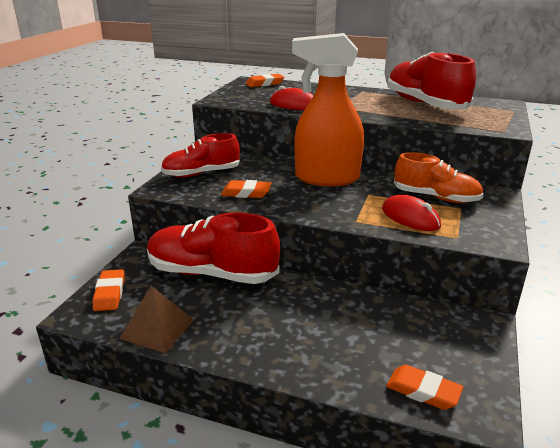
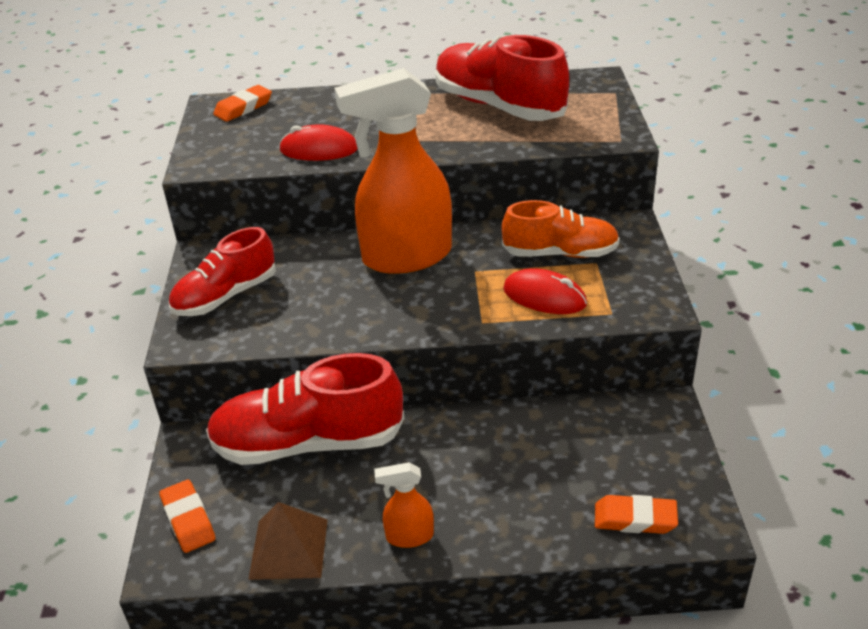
camera: 20 degrees left, 10 degrees up
(241, 347) = (409, 536): none -> orange spray bottle
(246, 193) = (313, 315): orange eraser -> none

